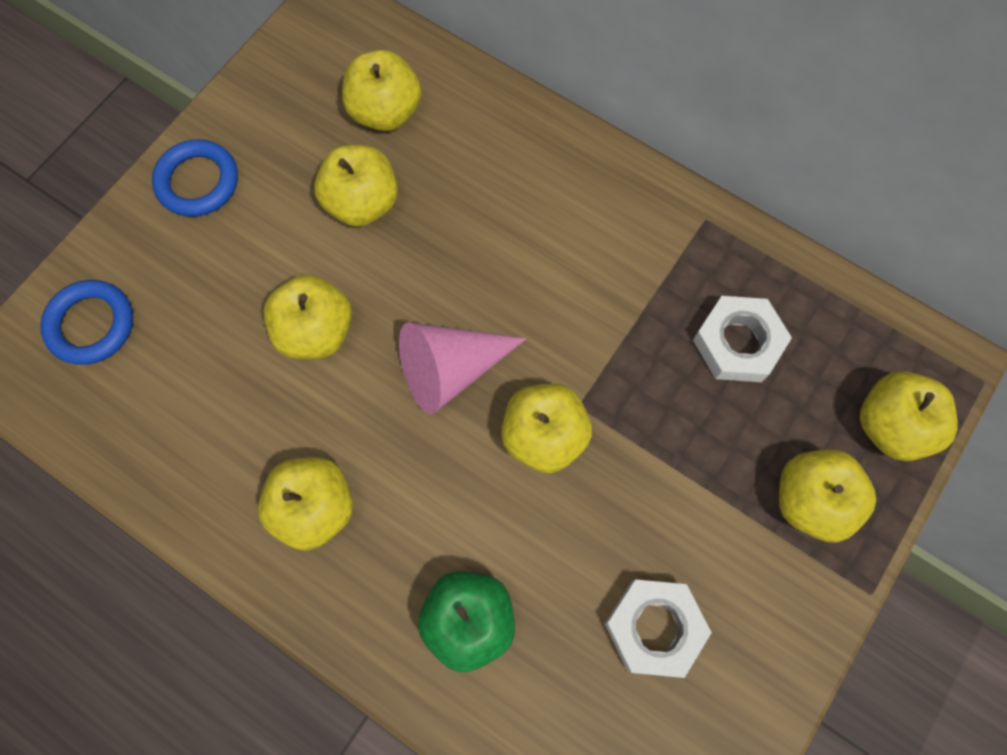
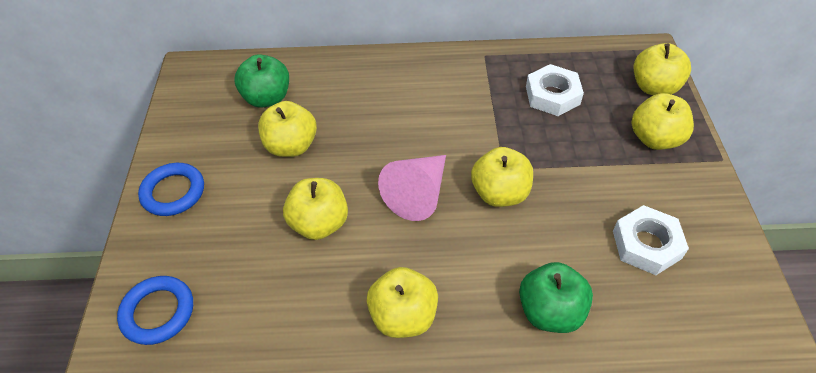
camera: 35 degrees left, 20 degrees down
(385, 112) = (267, 98): yellow apple -> green apple

